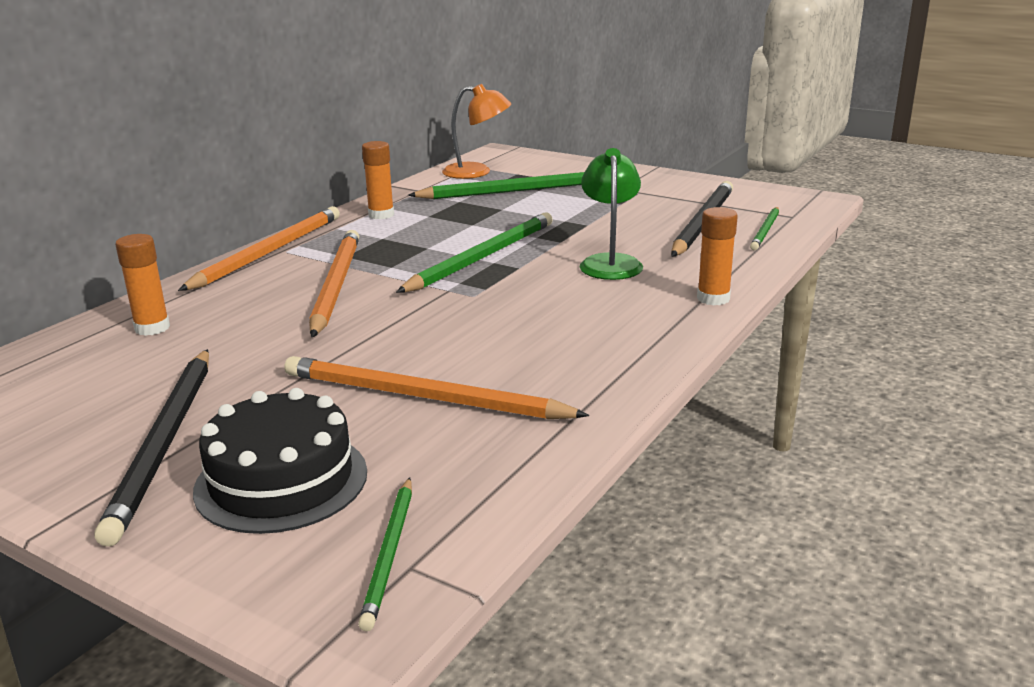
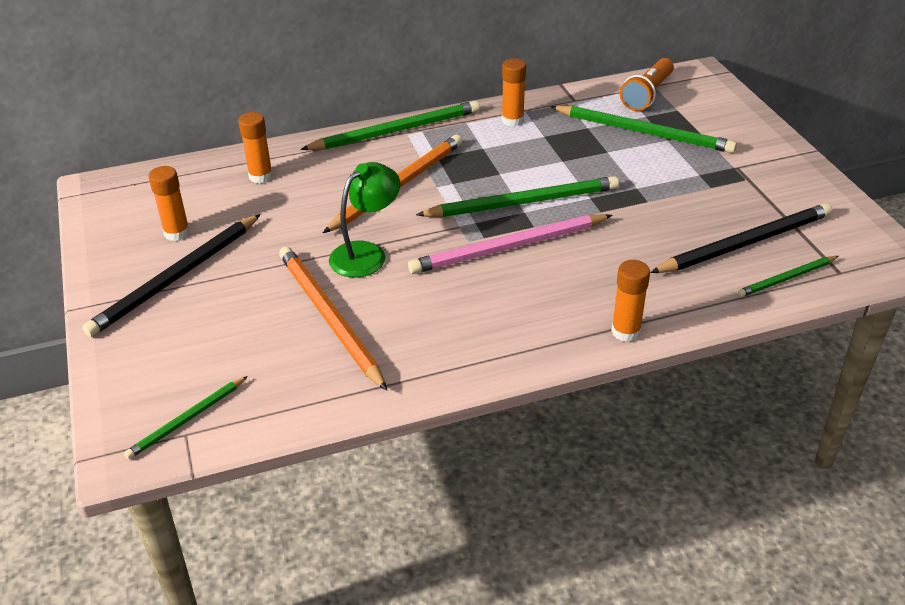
camera: 40 degrees right, 15 degrees up
(103, 407) = (177, 233): none -> orange glue stick
(269, 252) = (396, 131): orange pencil -> green pencil
(281, 480) = (196, 338): black cake -> none
(477, 172) = (647, 95): orange lamp -> orange flashlight
(520, 287) = (508, 248): none -> pink pencil
(610, 262) = (605, 253): green lamp -> green lamp (366, 253)

